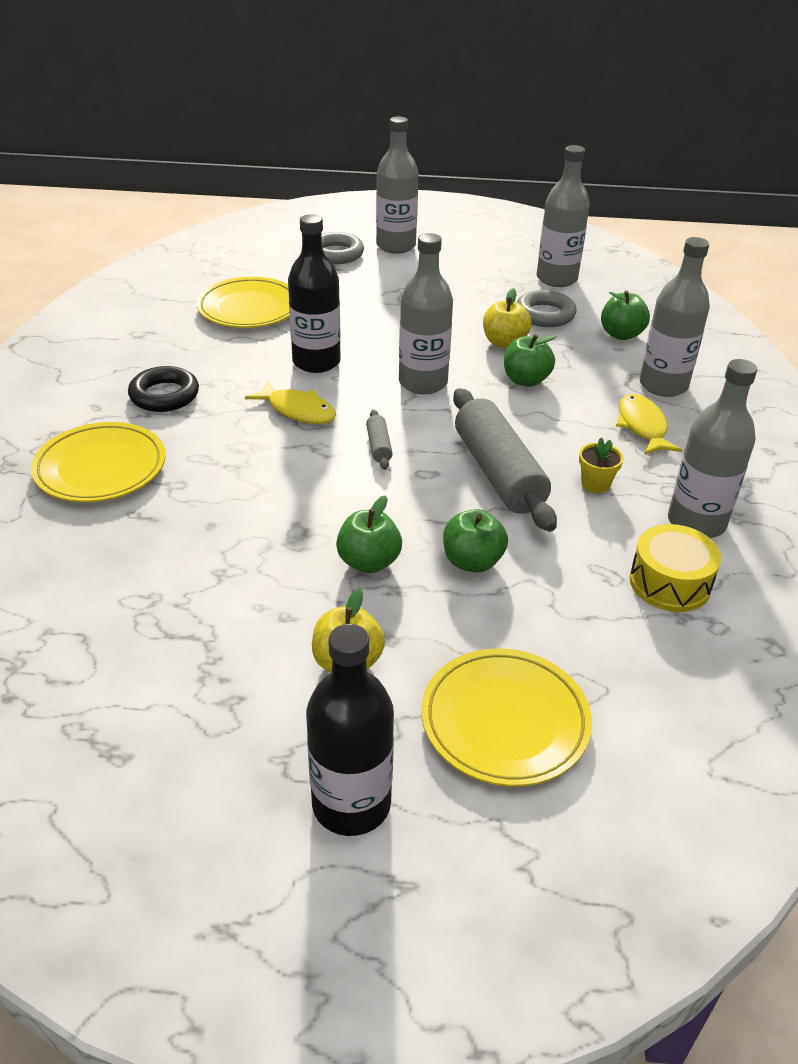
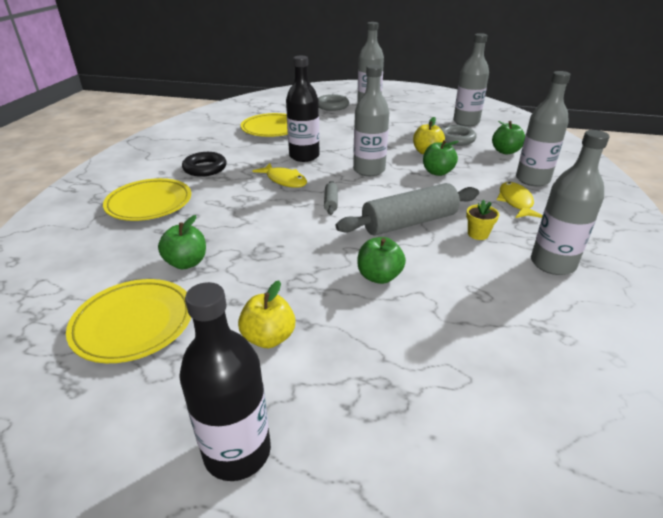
camera: 10 degrees right, 5 degrees down
(369, 562) = (304, 271): green apple -> green apple (186, 263)
(499, 473) = (409, 223): grey rolling pin -> grey rolling pin turned 75 degrees clockwise
(505, 721) = (381, 396): yellow plate -> yellow plate (133, 324)
(669, 583) = (529, 303): yellow drum -> none

